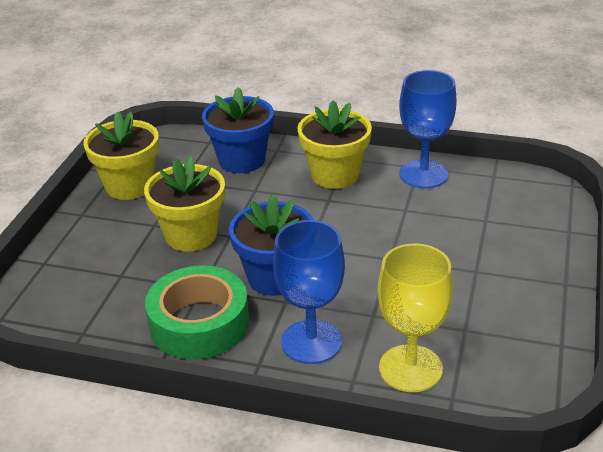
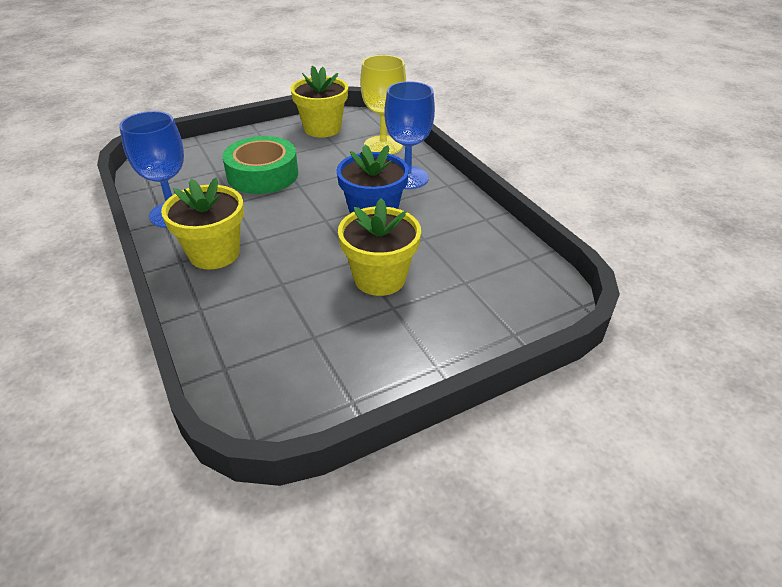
camera: 135 degrees left, 5 degrees up
(129, 186) = (360, 368): yellow flower pot -> yellow flower pot (322, 128)
(199, 323) = (452, 220): green tape -> green tape (263, 174)
(241, 160) = (239, 320): blue flower pot -> none

